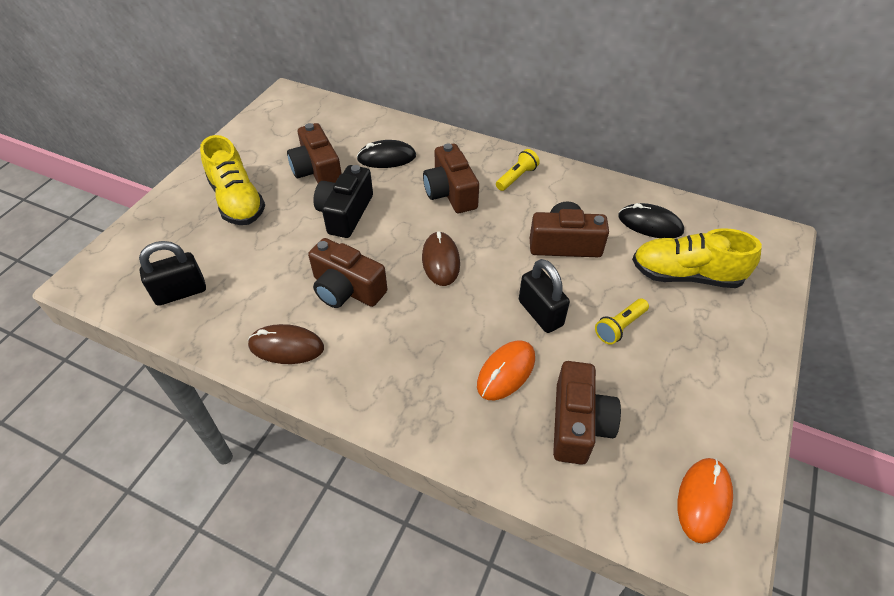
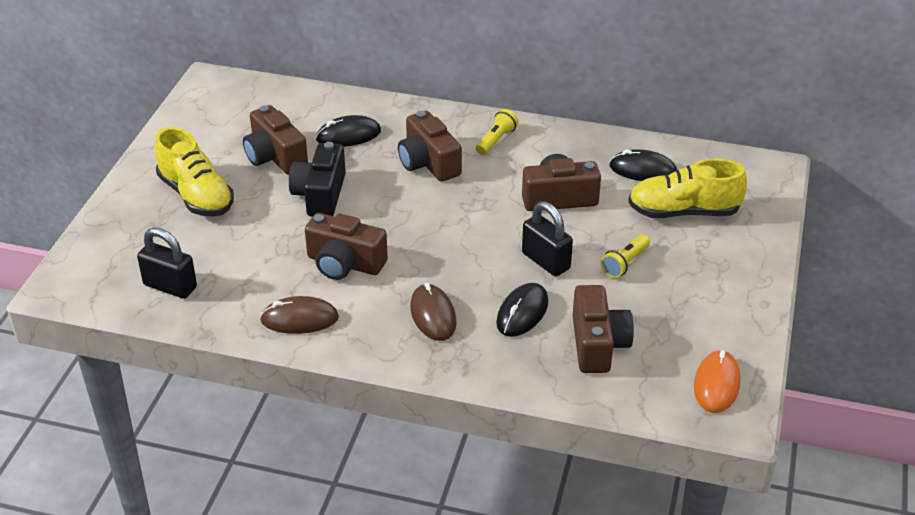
camera: 10 degrees left, 10 degrees down
(180, 292) = (170, 286): black padlock -> black padlock turned 60 degrees clockwise
(441, 261) = (434, 227): brown mouse -> brown mouse (433, 315)
(506, 371) = (522, 313): orange mouse -> black mouse

